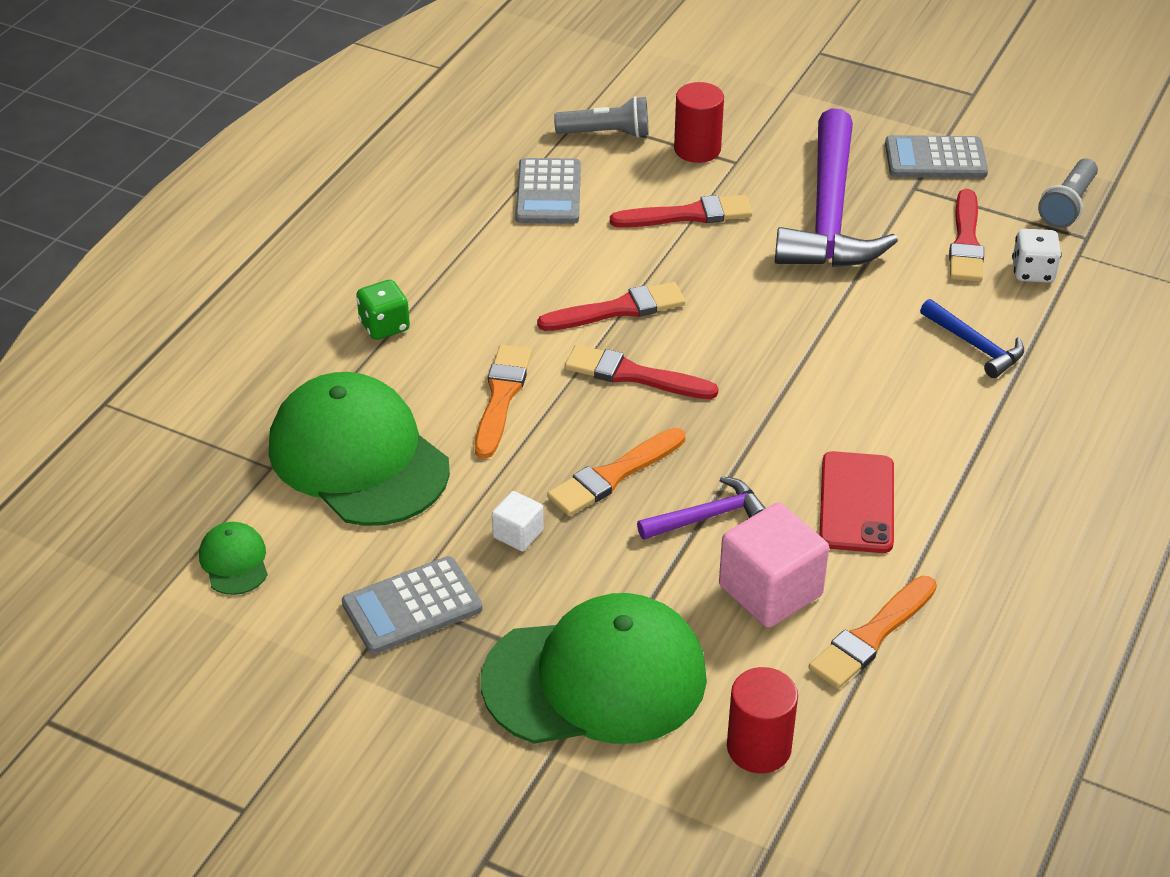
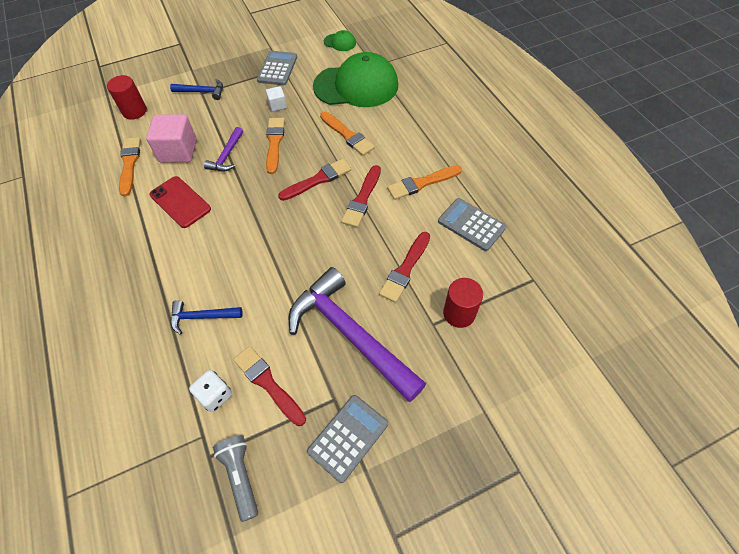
camera: 130 degrees right, 15 degrees up
(384, 326) = (422, 124): green dice -> none
(521, 268) = (421, 183): none -> orange brush
(596, 678) = (202, 92): green cap -> blue hammer
(607, 133) = (506, 281): grey flashlight -> none

